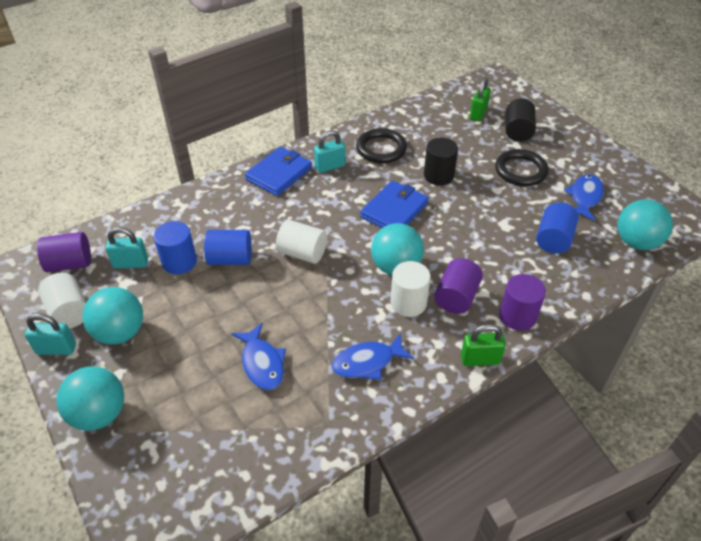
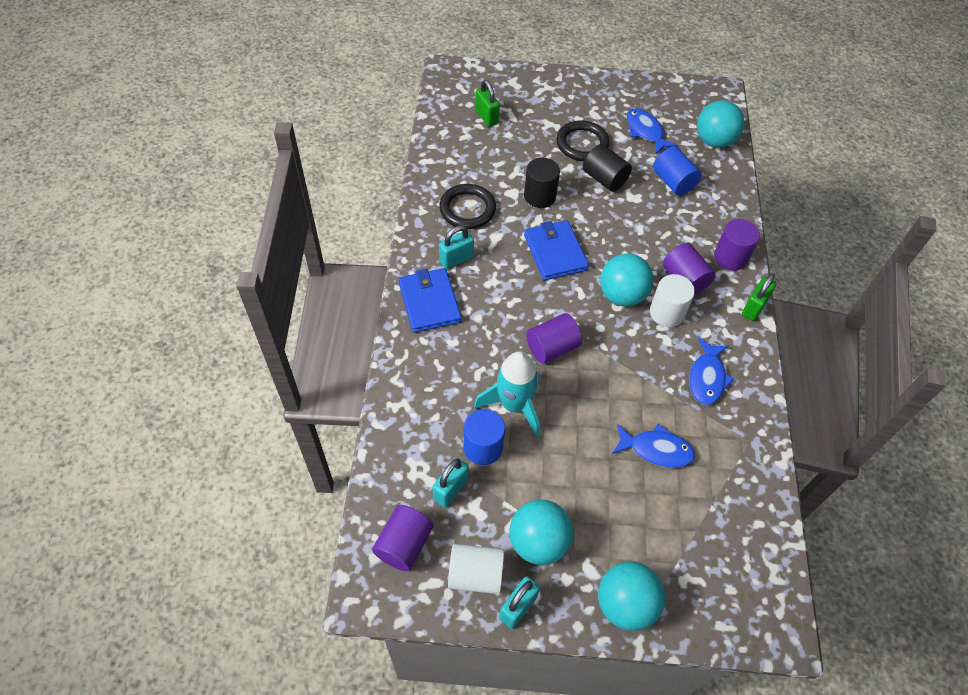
camera: 55 degrees left, 10 degrees up
(230, 259) = (513, 405): blue cylinder -> turquoise rocket
(302, 253) = (552, 348): white cylinder -> purple cylinder
(330, 166) = (456, 259): turquoise padlock -> turquoise padlock turned 45 degrees clockwise
(517, 131) = (533, 110): black cylinder -> black cylinder (604, 179)

